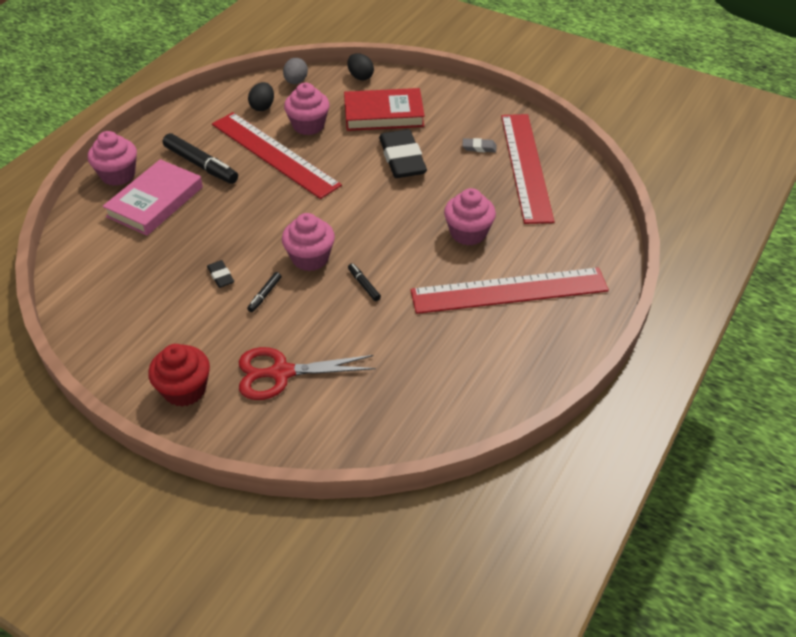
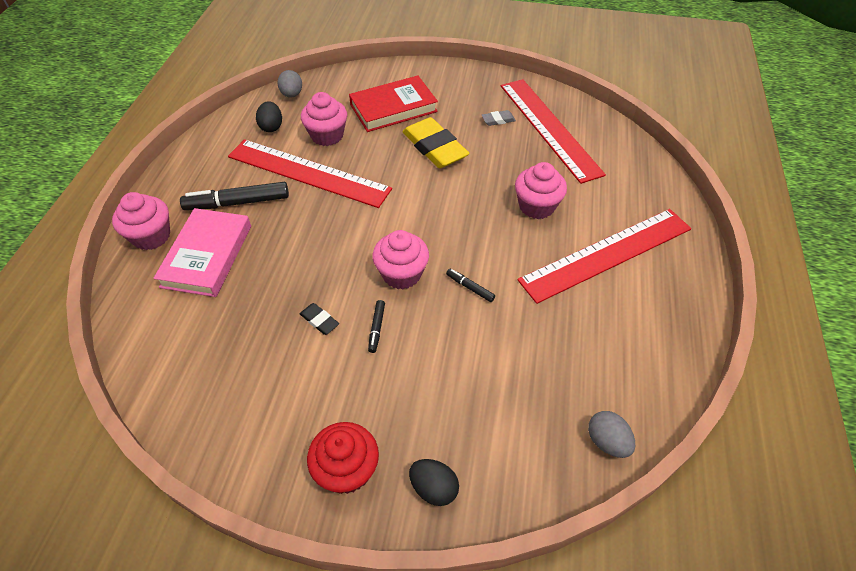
camera: 20 degrees left, 5 degrees up
(201, 165) = (237, 203): black marker -> black marker turned 150 degrees clockwise
(281, 373) = (440, 413): red scissors -> none
(360, 77) = (352, 77): black egg -> black egg (433, 488)
(402, 158) = (434, 147): black eraser -> yellow eraser
(410, 435) = (607, 441): none -> grey egg

